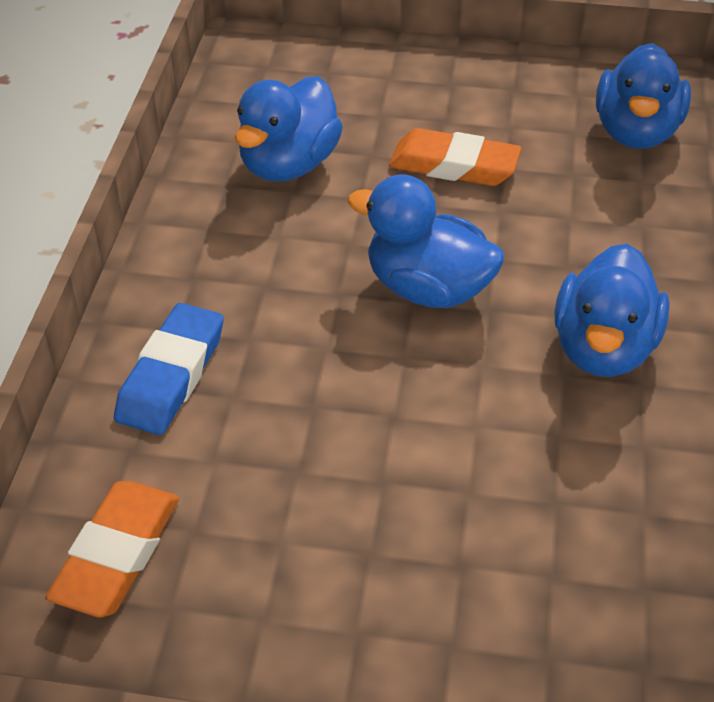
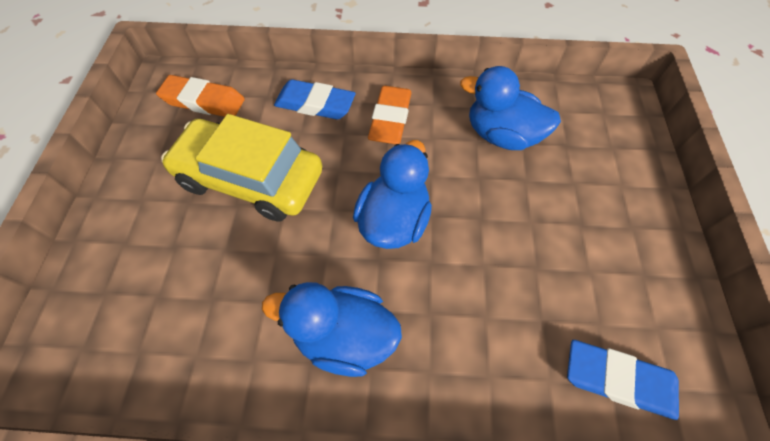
camera: 85 degrees right, 15 degrees up
(330, 464) = (250, 179): none -> yellow car
(454, 165) = (528, 232): orange eraser -> orange eraser (390, 119)
(636, 132) = (618, 380): blue duck -> blue eraser

